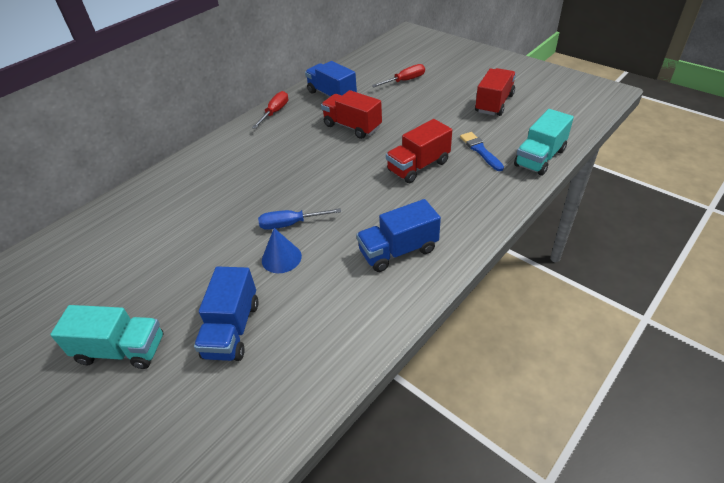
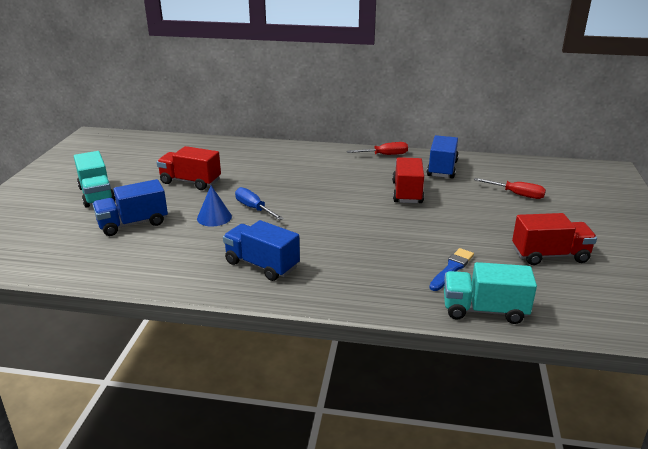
camera: 55 degrees right, 15 degrees down
(418, 166) = (386, 241): red truck -> red truck (190, 182)

